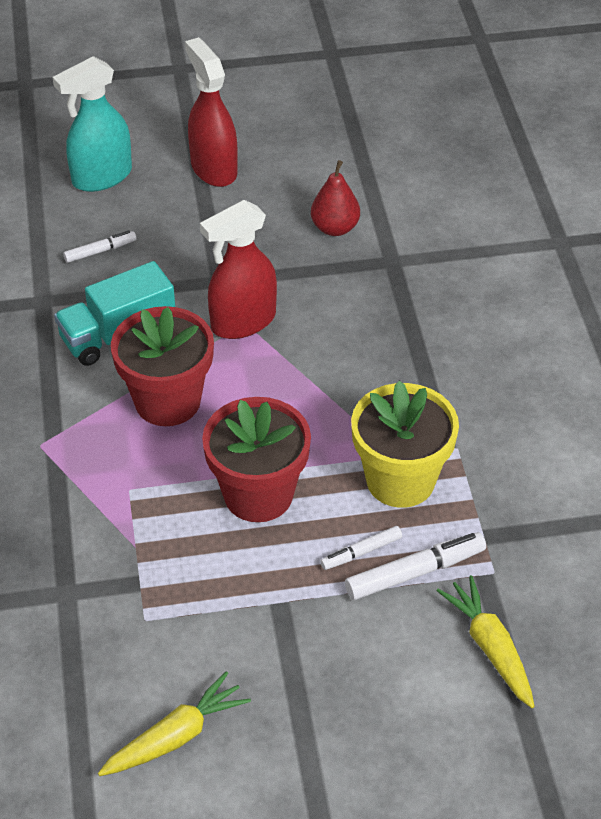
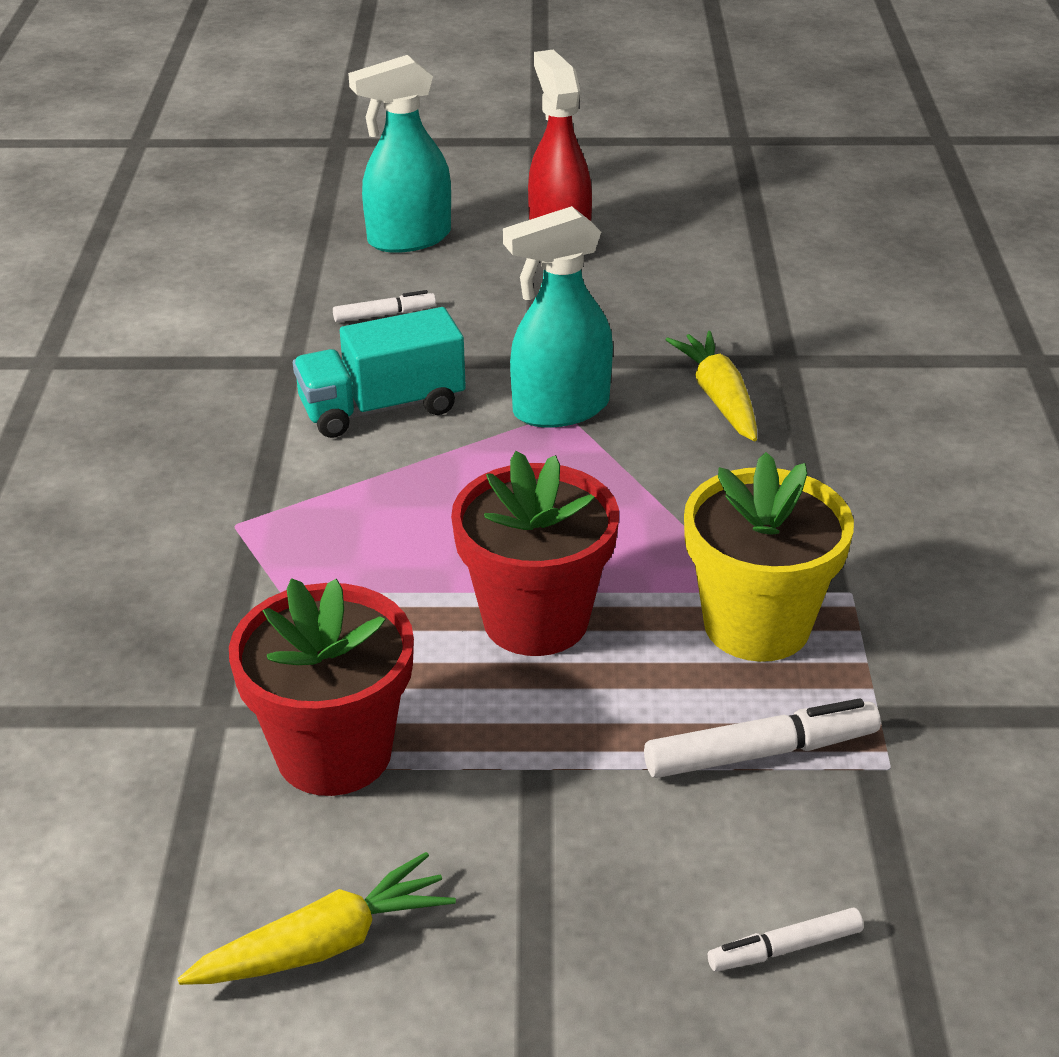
camera: 10 degrees right, 10 degrees down
(167, 401) = (430, 490): red flower pot -> red flower pot (334, 752)
(243, 322) = (560, 409): red spray bottle -> turquoise spray bottle
(335, 228) = (711, 317): red pear -> none
(361, 552) = (679, 714): white marker -> white marker (785, 948)
(490, 647) = (870, 877): yellow carrot -> yellow carrot (719, 397)

